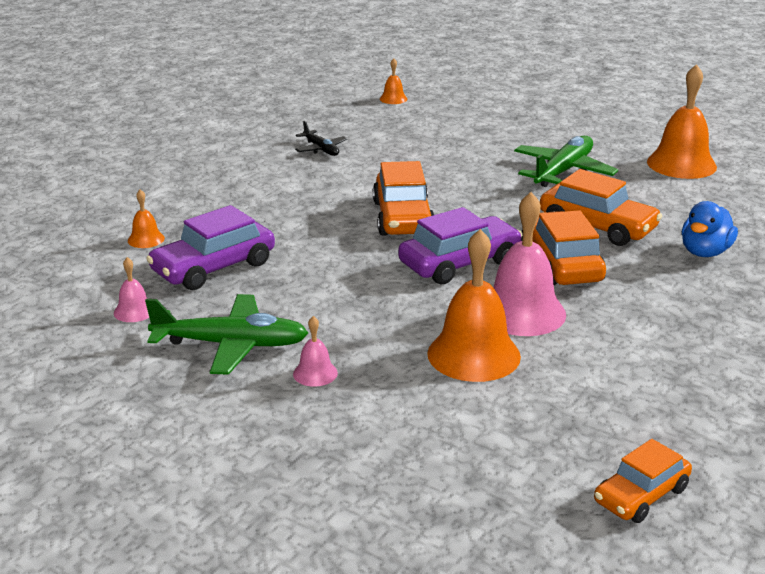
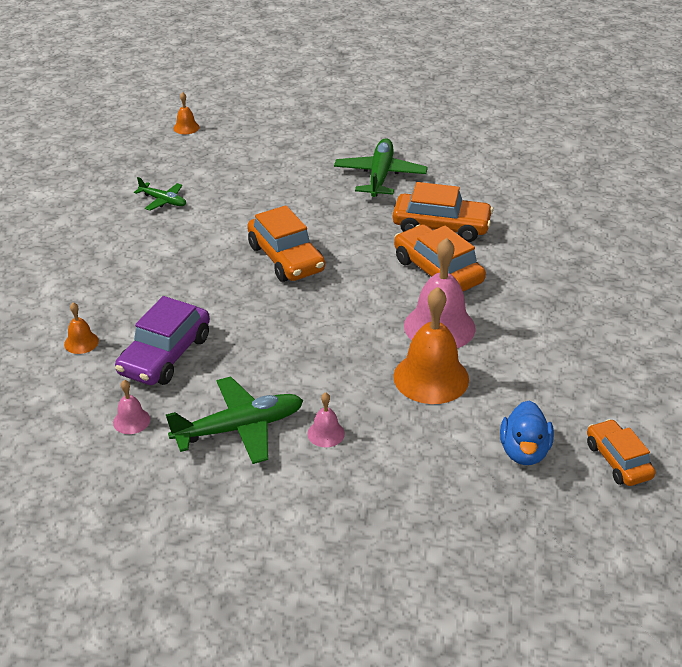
camera: 25 degrees left, 10 degrees up
(321, 149) = (163, 201): black plane -> green plane
(459, 263) = (362, 292): purple car -> none
(641, 495) = (618, 460): orange car -> orange car turned 135 degrees clockwise
(681, 164) = (464, 146): orange bell -> none
(705, 252) = (532, 231): blue duck -> blue duck (524, 451)

